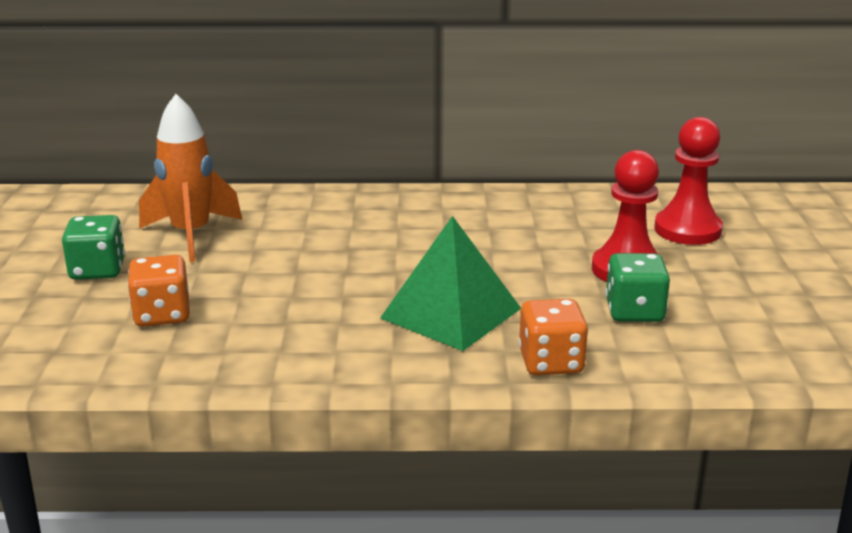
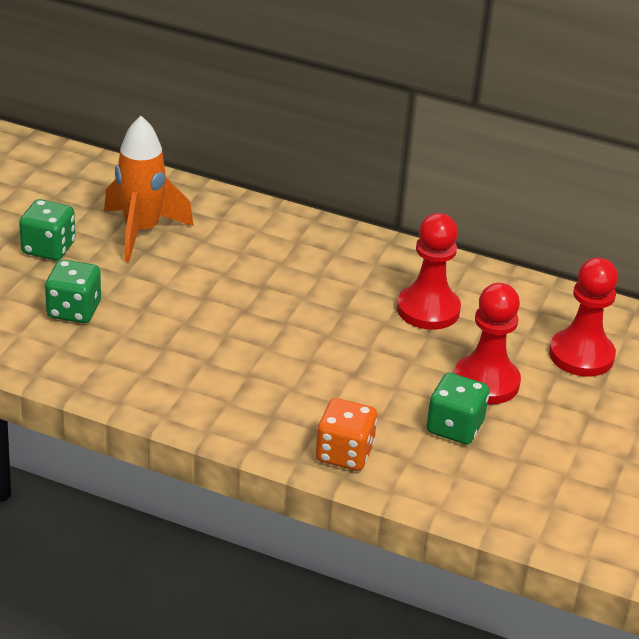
camera: 20 degrees right, 10 degrees up
(162, 315) = (74, 310): orange dice -> green dice
(451, 313) = (300, 380): green pyramid -> none
(522, 230) = (428, 310): none -> red pawn

